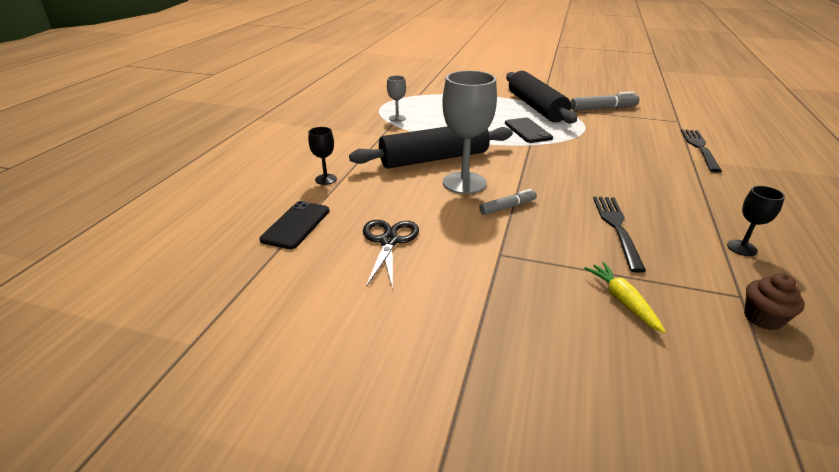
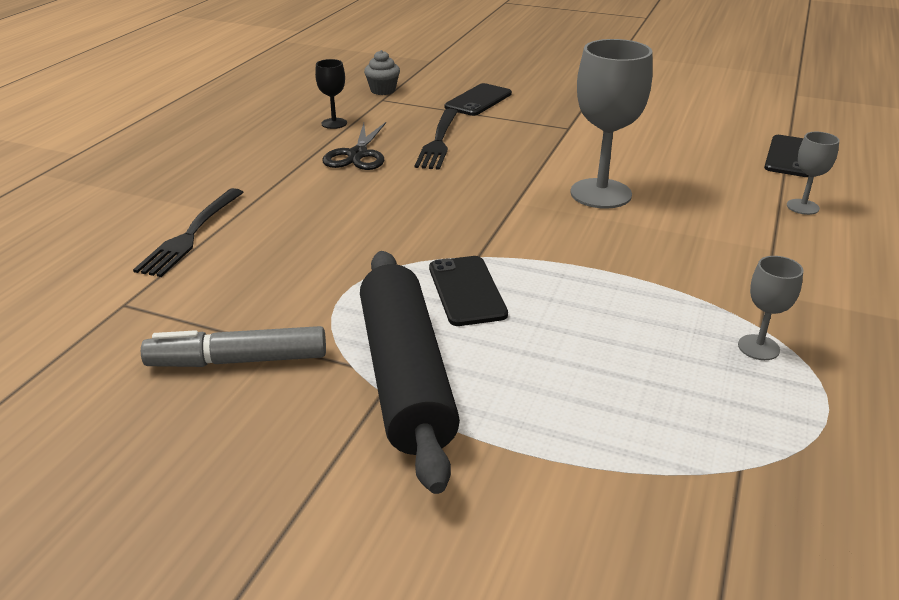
camera: 175 degrees left, 0 degrees up
(326, 179) = (802, 207): black goblet -> grey goblet
(389, 241) = (680, 140): black scissors -> black scissors (358, 155)
(434, 158) = (650, 234): black rolling pin -> none
(507, 207) = (549, 164): grey marker -> none
(622, 301) = (478, 100): yellow carrot -> black phone
(763, 318) = (383, 90): brown cupcake -> grey cupcake

